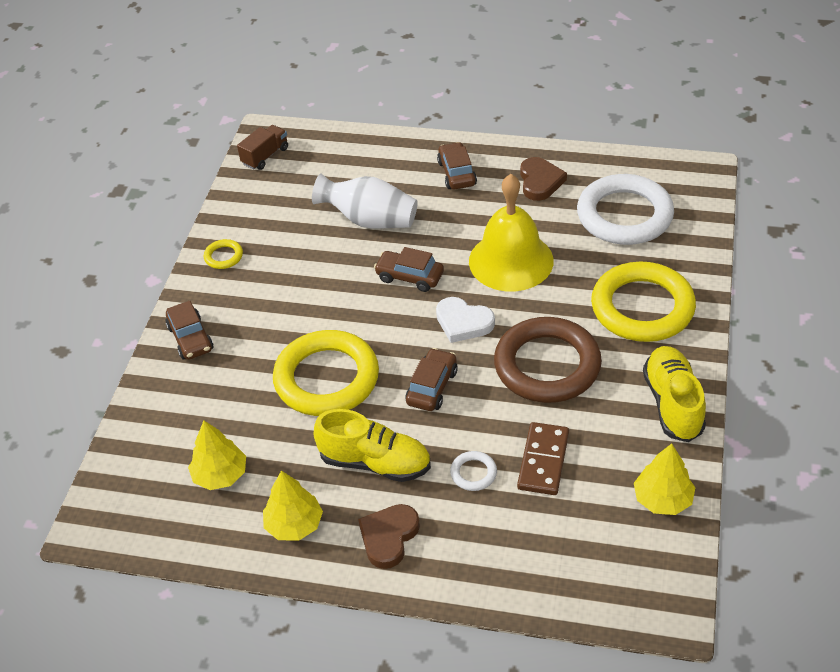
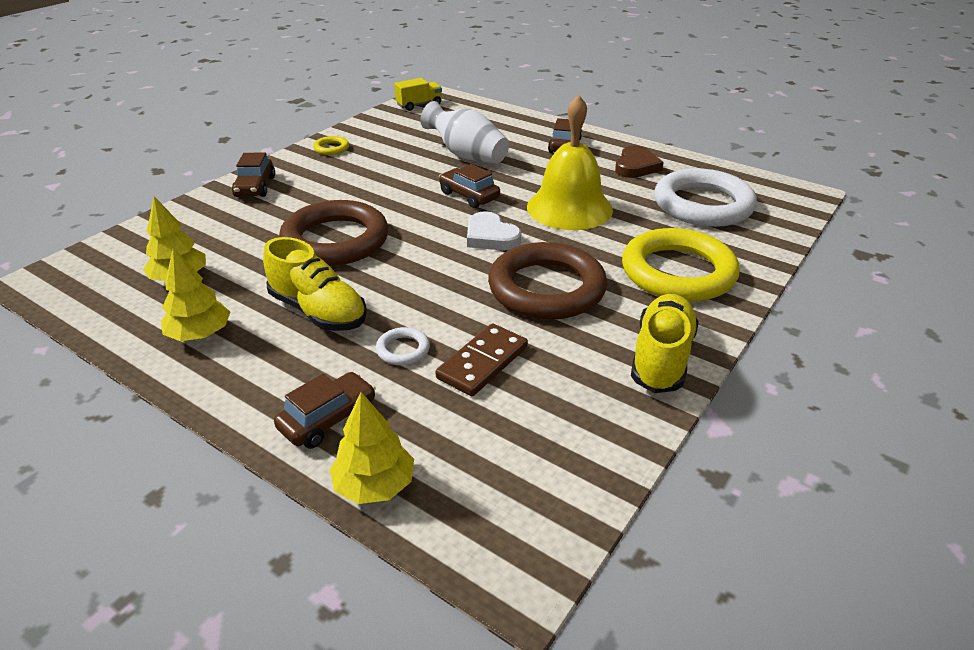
camera: 20 degrees right, 10 degrees down
(265, 156) = (419, 105): brown truck -> yellow truck
(326, 378) = (335, 240): yellow ring -> brown ring
(389, 537) = (273, 374): brown heart -> none
(432, 387) = (422, 272): brown car -> brown car (328, 419)
(662, 499) = (592, 442): yellow tree -> yellow tree (374, 485)

